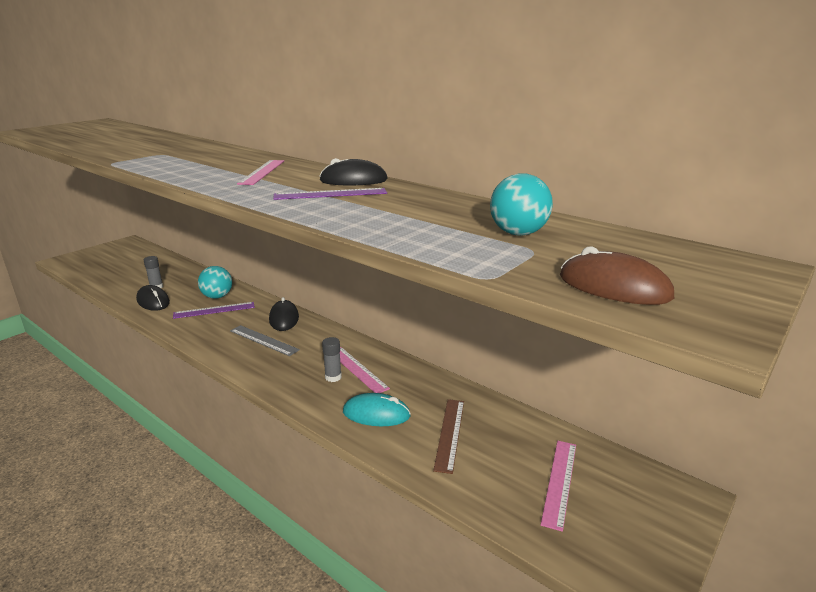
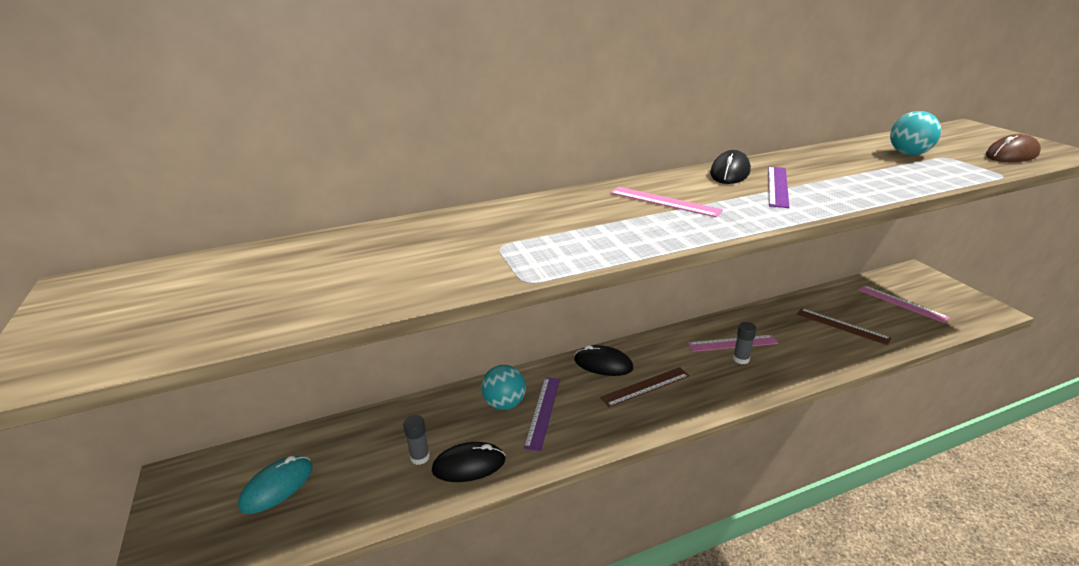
camera: 60 degrees left, 5 degrees up
(263, 340) = (645, 387): grey ruler -> brown ruler
(376, 414) = (808, 351): turquoise mouse -> turquoise mouse (277, 486)

